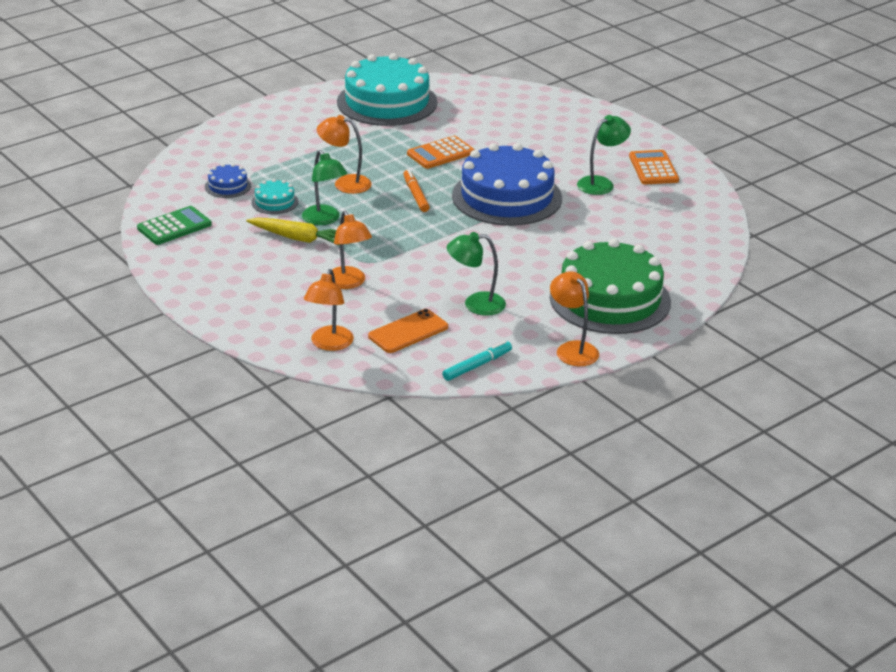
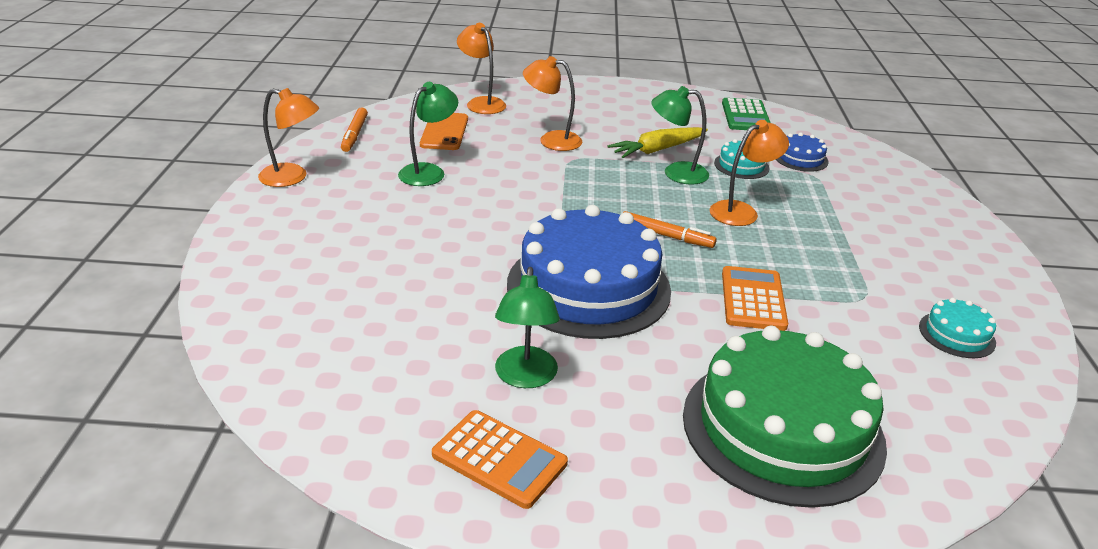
camera: 130 degrees right, 0 degrees up
(387, 102) = (956, 334): turquoise cake -> turquoise cake, size x0.42
(477, 365) = (355, 135): turquoise marker -> orange marker
(610, 299) = (313, 234): green cake -> green cake (782, 428)

